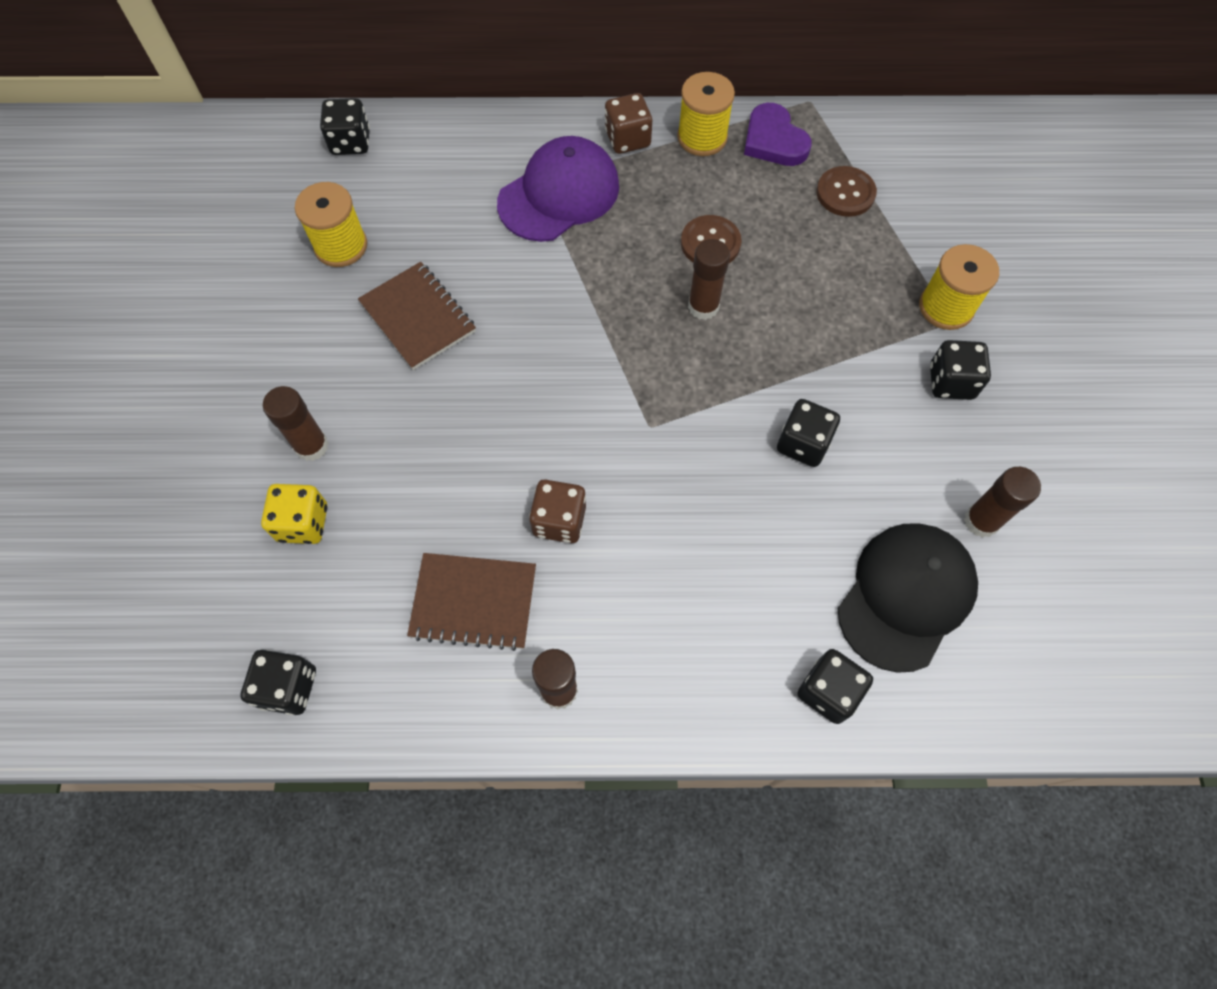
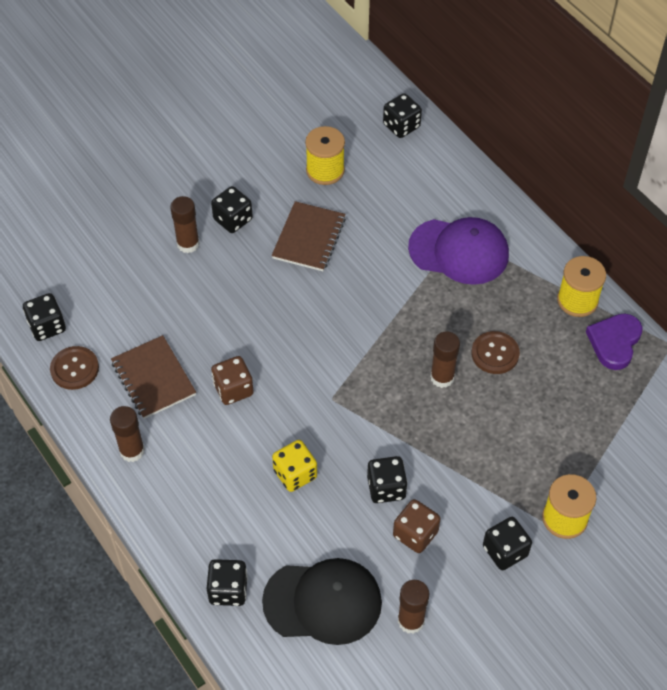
camera: 55 degrees right, 10 degrees down
(303, 523) = (140, 271): yellow dice -> yellow dice (295, 474)
(321, 377) = (233, 219): none -> black dice
(627, 139) = (537, 261): brown dice -> brown dice (415, 534)
(845, 193) = (608, 408): brown button -> brown button (74, 369)

